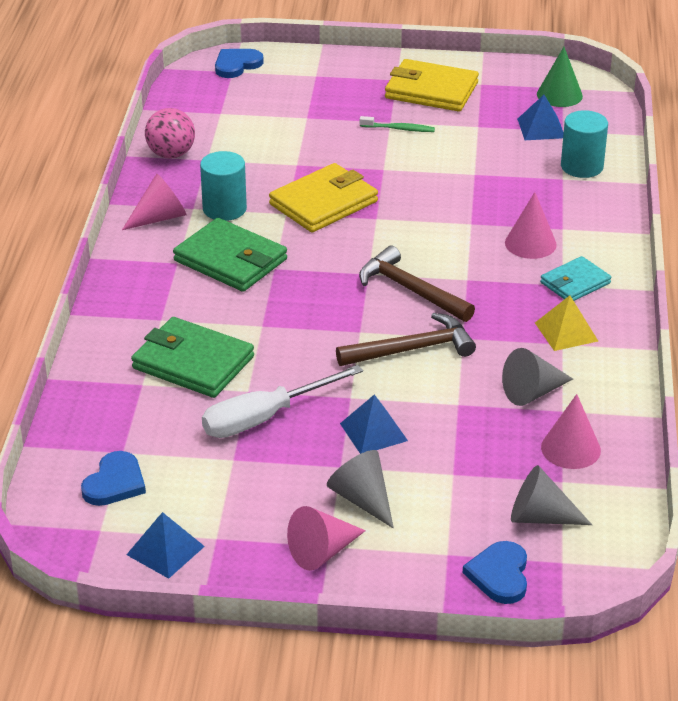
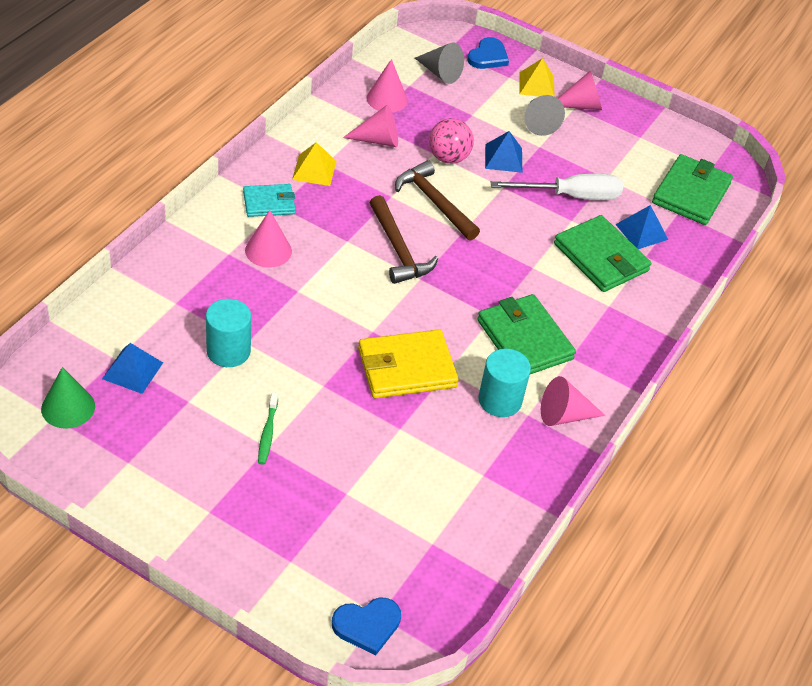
camera: 160 degrees left, 10 degrees up
(115, 483) = (691, 193): blue heart -> green wallet
(165, 550) = (674, 142): blue pyramid -> blue pyramid (641, 232)
(171, 154) = (515, 499): pink ball -> pink ball (448, 158)
(398, 129) = (268, 432): green toothbrush -> green toothbrush turned 120 degrees counterclockwise
(402, 558) = (536, 85): none -> yellow pyramid
(412, 349) = (434, 202): brown hammer -> brown hammer turned 45 degrees clockwise
(431, 90) = (188, 475): yellow wallet -> none
(533, 392) = (378, 140): grey cone -> pink cone
(581, 166) = (145, 308): turquoise cylinder -> turquoise cylinder (228, 351)

